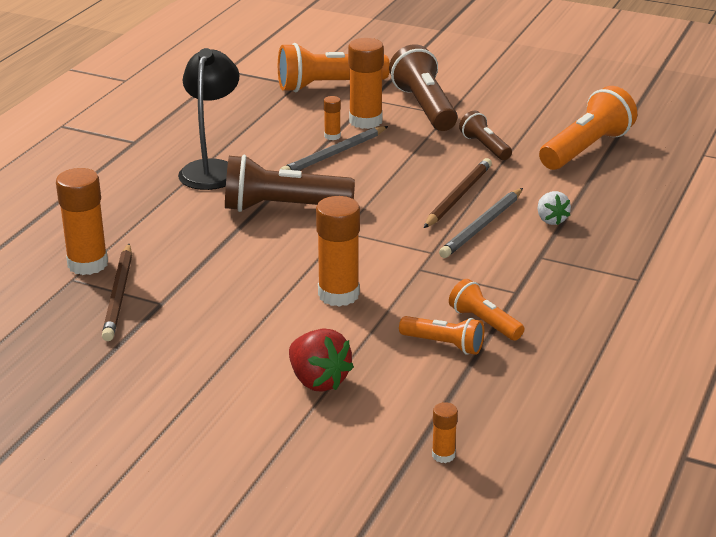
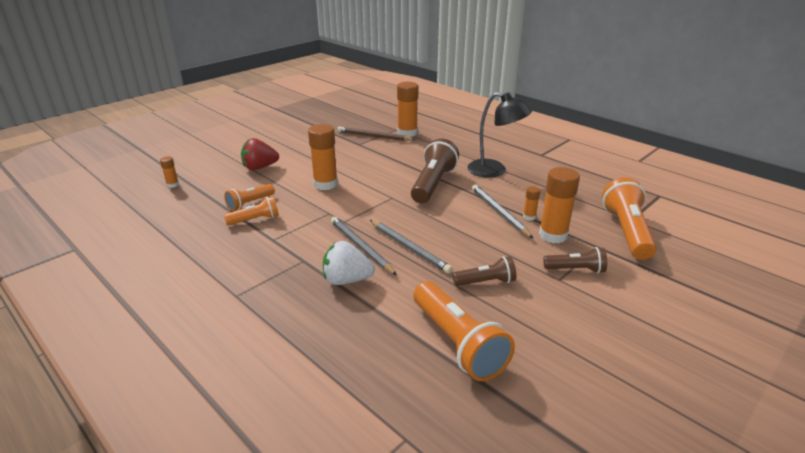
camera: 110 degrees right, 0 degrees up
(424, 107) = (575, 269): brown flashlight -> brown flashlight, size x0.56
(458, 196) = (409, 248): brown pencil -> grey pencil
(551, 220) = (347, 280): white strawberry -> white strawberry, size x1.55

